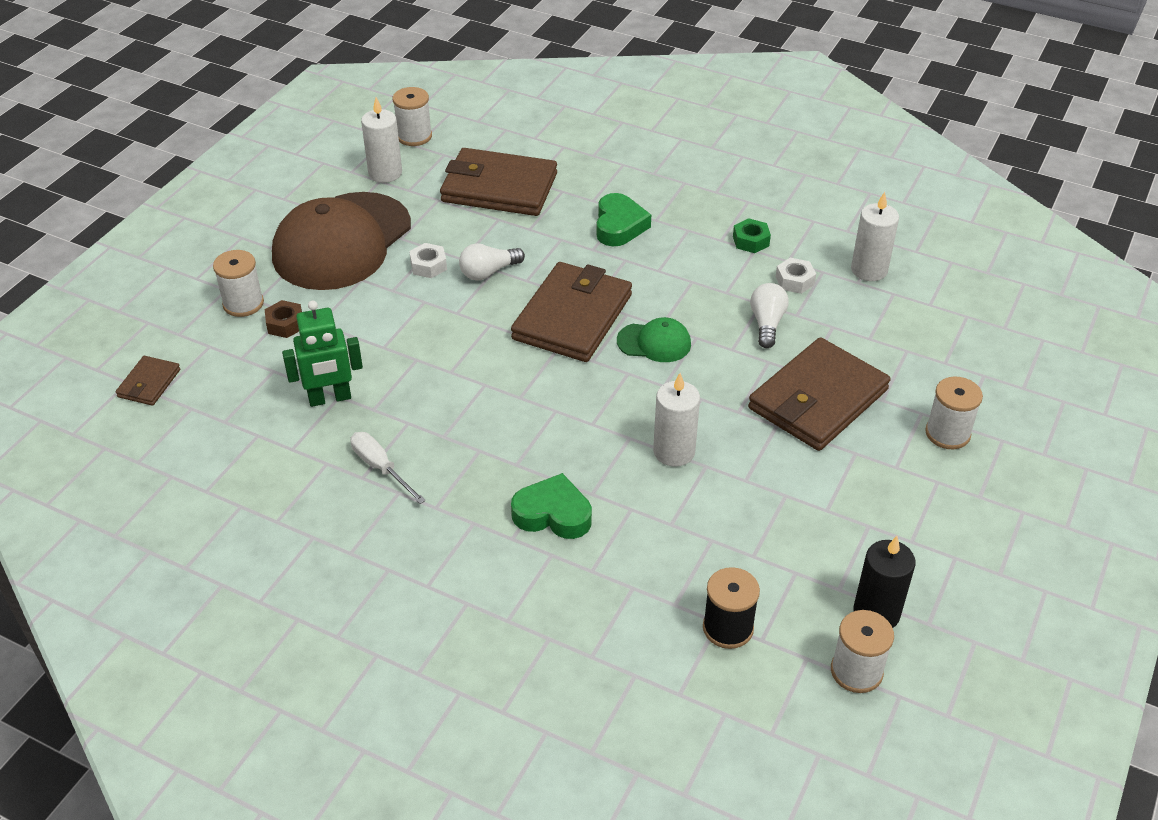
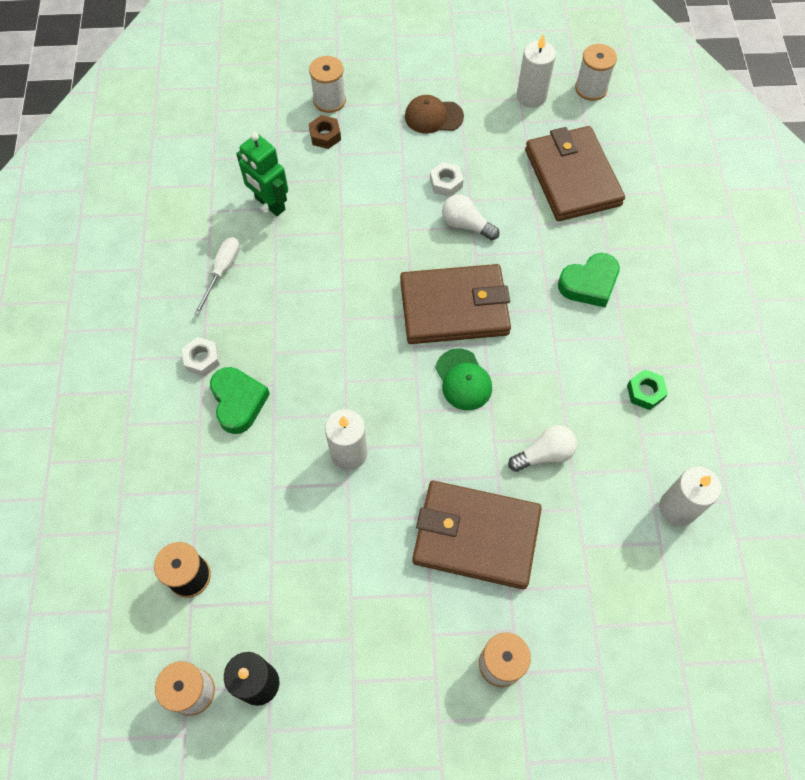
camera: 60 degrees right, 20 degrees up
(149, 383) = (222, 98): brown wallet -> none
(342, 242) = (433, 116): brown cap -> brown cap, size x0.44
(794, 281) = (617, 451): white nut -> white nut (202, 359)

